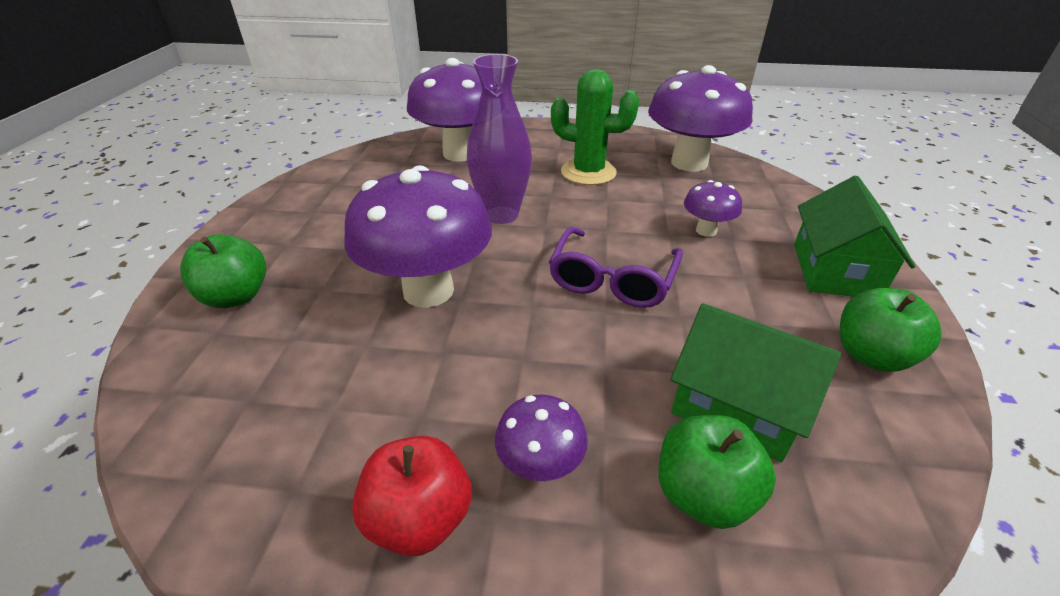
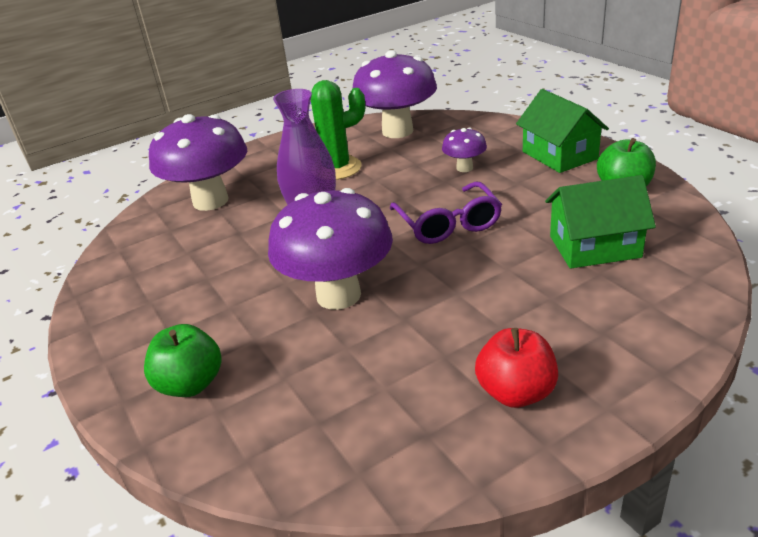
camera: 35 degrees left, 5 degrees down
(540, 466) = (541, 331): purple mushroom -> none
(703, 494) = (627, 291): green apple -> none

